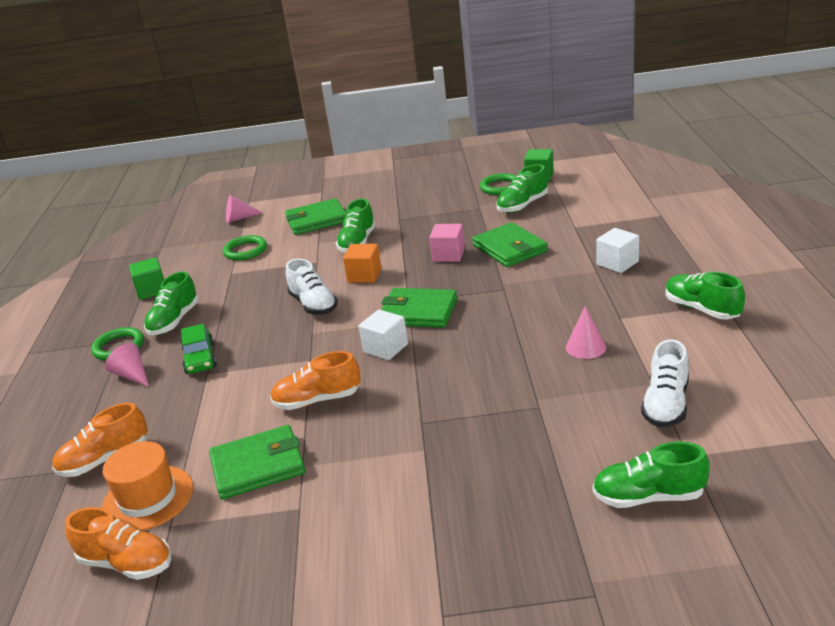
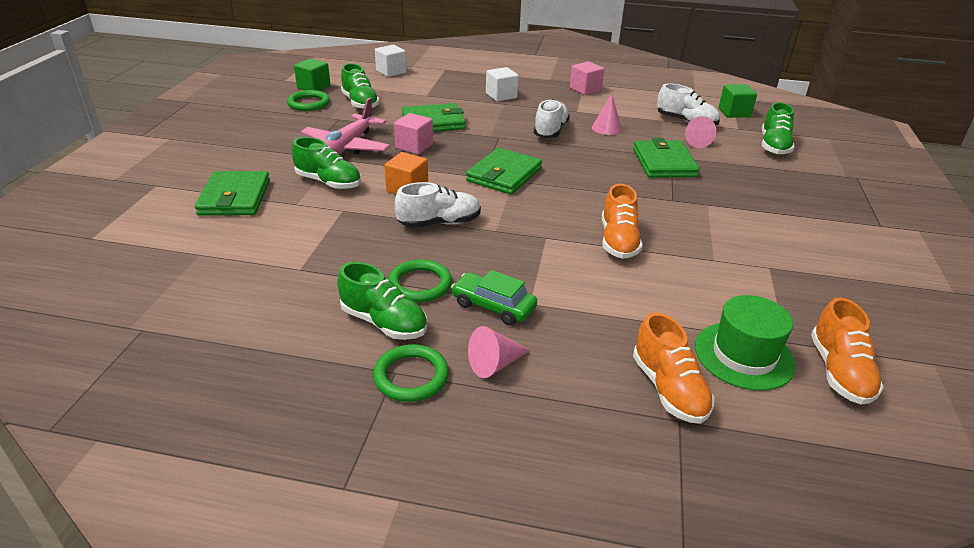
camera: 80 degrees left, 5 degrees up
(127, 563) = (839, 372): orange shoe -> orange shoe turned 150 degrees clockwise
(147, 498) = (744, 355): orange hat -> green hat
(152, 290) = (270, 340): green cube -> green cube (734, 112)
(200, 358) = (493, 306): green car -> green car turned 150 degrees counterclockwise
(239, 218) = (138, 249): pink cone -> pink cone (695, 141)
(245, 251) = (249, 253): green ring -> green ring (420, 284)
(258, 466) = (708, 283): green wallet -> green wallet (664, 163)
(385, 348) = (554, 198): white cube -> white cube (391, 71)
(424, 229) = (346, 147): none -> pink plane
(544, 313) = (550, 131): none -> white shoe
(701, 309) = (585, 89): green shoe -> pink cube

